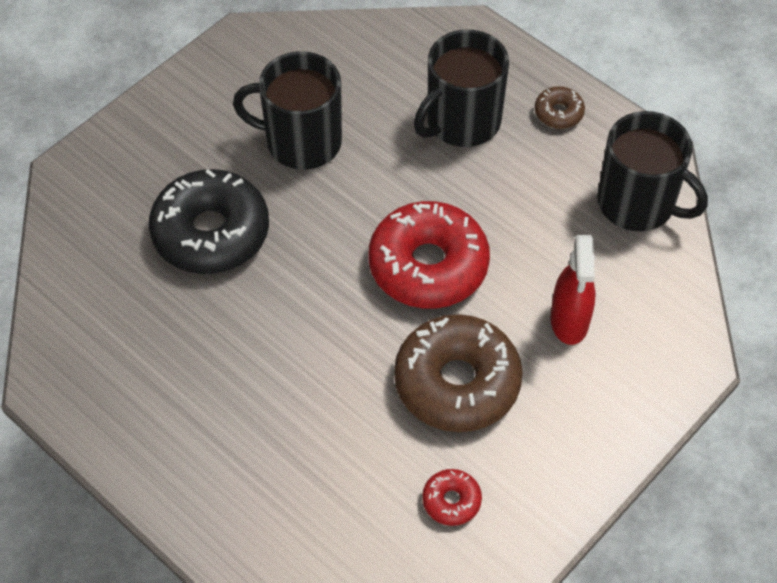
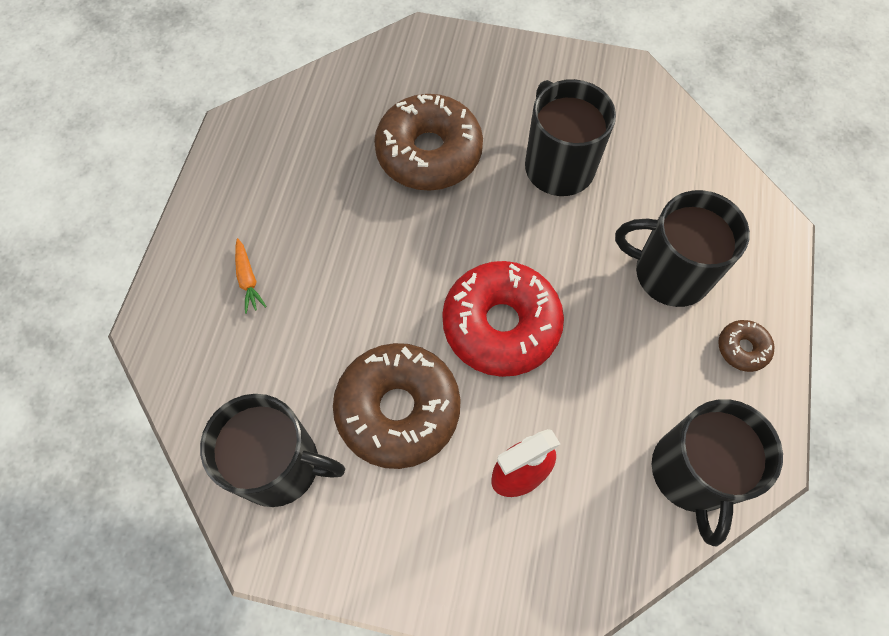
camera: 60 degrees right, 10 degrees up
(211, 233) = (429, 153): black donut -> brown donut
(240, 448) = (248, 279): none -> orange carrot
(451, 501) = (280, 465): red donut -> black mug

